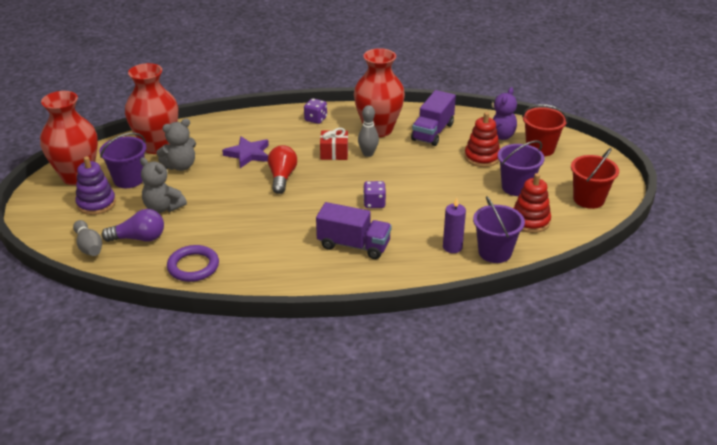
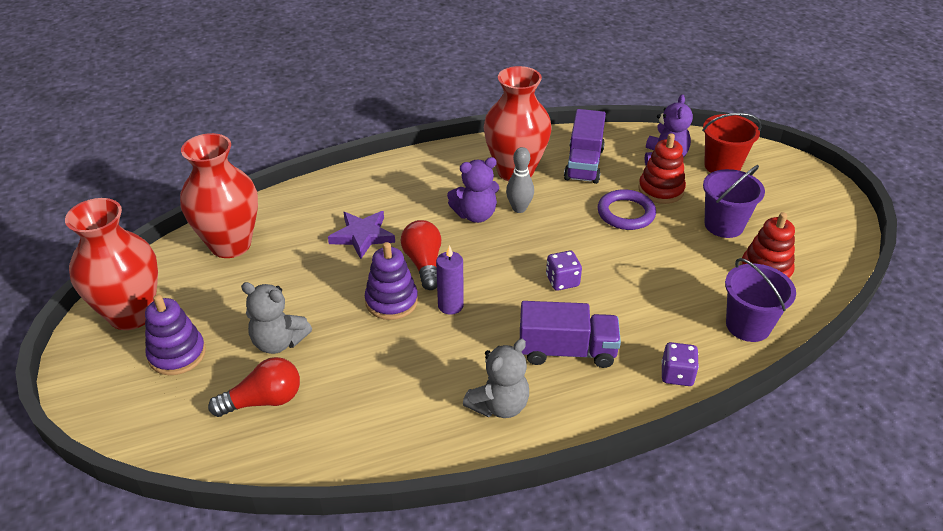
camera: 15 degrees left, 5 degrees up
(89, 246) = (193, 430): grey bowling pin -> none
(128, 179) = (210, 305): purple bucket -> none
(139, 238) = (264, 400): purple light bulb -> red light bulb
(180, 166) = (276, 271): grey teddy bear -> grey teddy bear (499, 405)
(193, 266) = (362, 432): purple ring -> purple ring (626, 213)
(248, 196) = (391, 301): none -> purple stacking toy
(315, 119) = (428, 169): purple dice -> purple dice (677, 375)
(334, 153) = (475, 215): red gift -> purple teddy bear
(452, 247) = (693, 328): purple candle -> purple candle (450, 306)
(588, 199) = (815, 227): red bucket -> none

